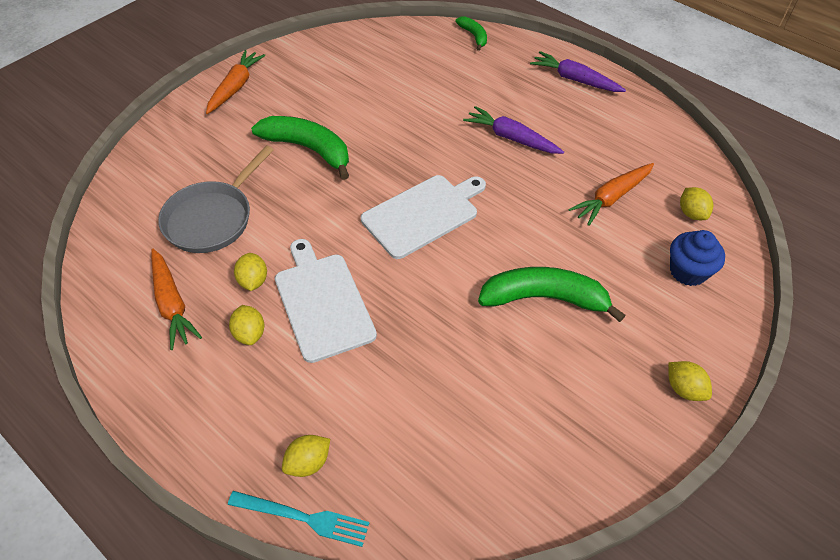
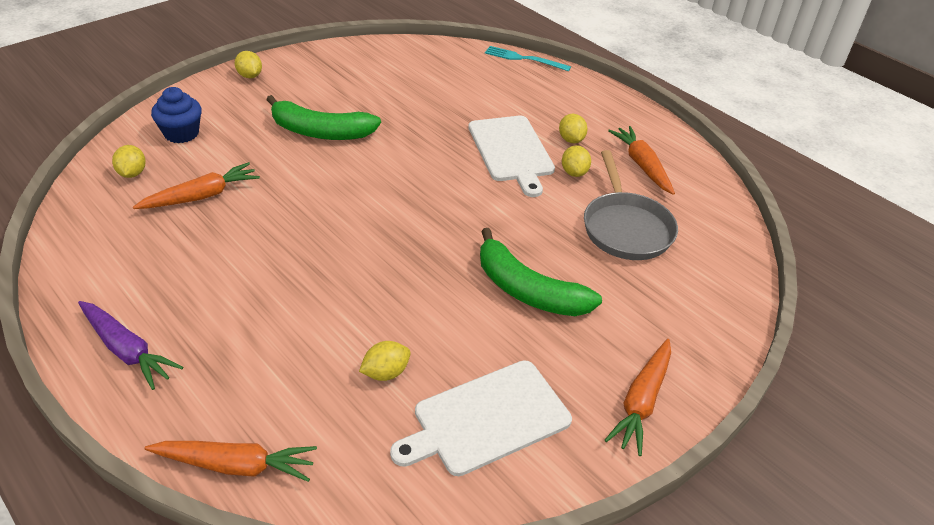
camera: 175 degrees left, 10 degrees down
(212, 218) = (625, 228): grey pan -> grey pan turned 135 degrees clockwise
(308, 463) = (521, 77): yellow lemon -> yellow lemon (385, 373)
(423, 214) = (406, 205): white cutting board -> white cutting board (487, 419)
(474, 36) = (236, 465): green banana -> orange carrot
(511, 138) = (271, 273): purple carrot -> none

